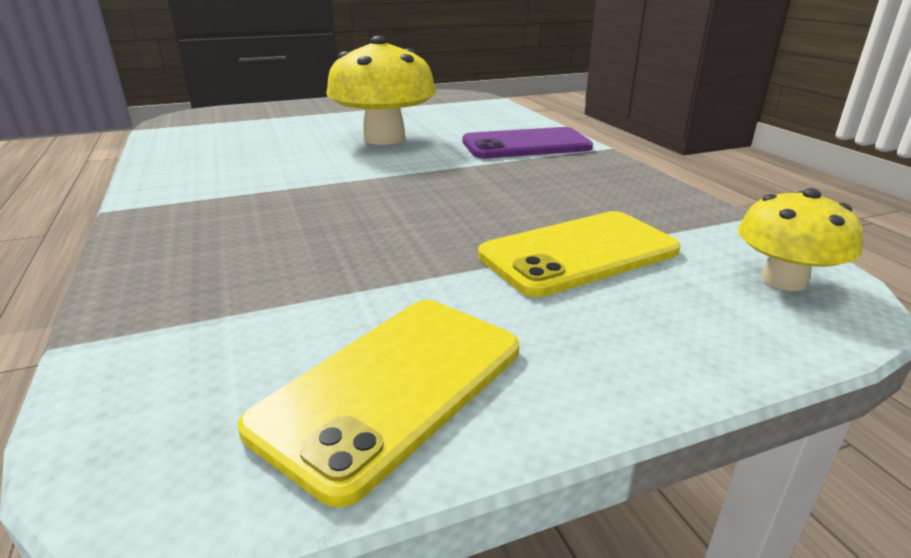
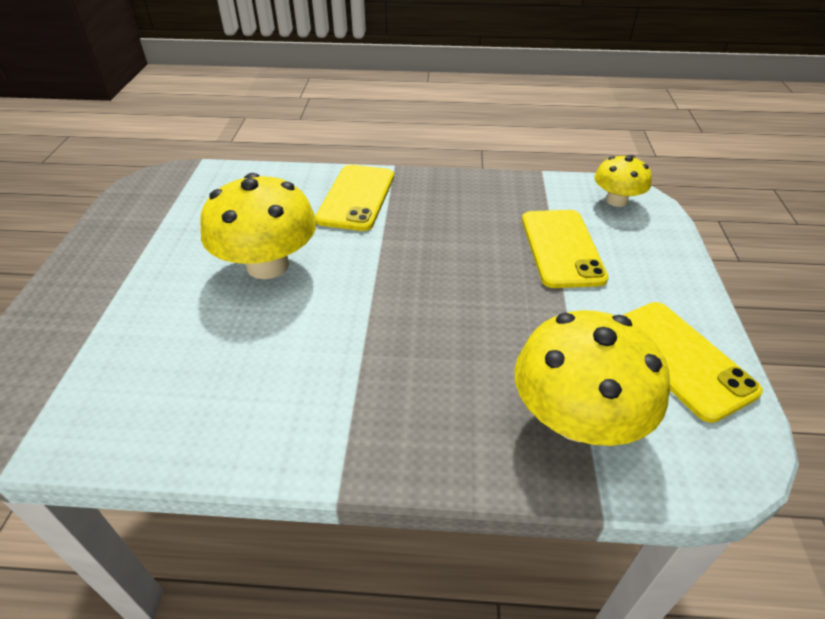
camera: 65 degrees left, 15 degrees up
(223, 307) = (576, 418): none -> yellow mushroom
(526, 145) = (356, 198): purple phone -> yellow phone

